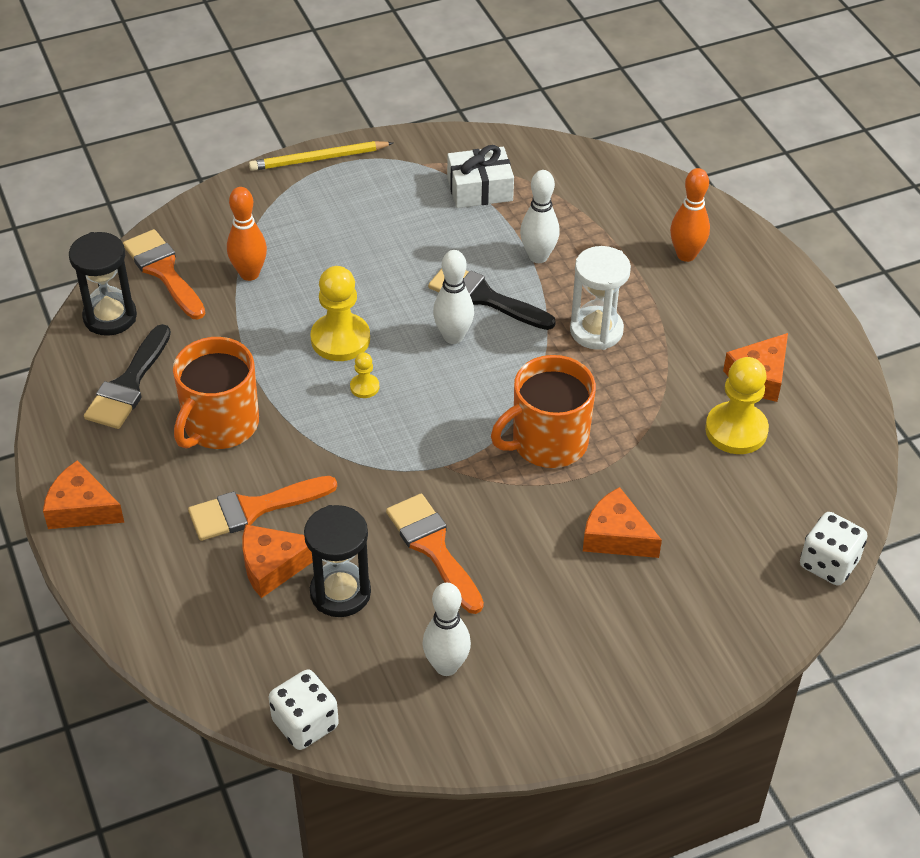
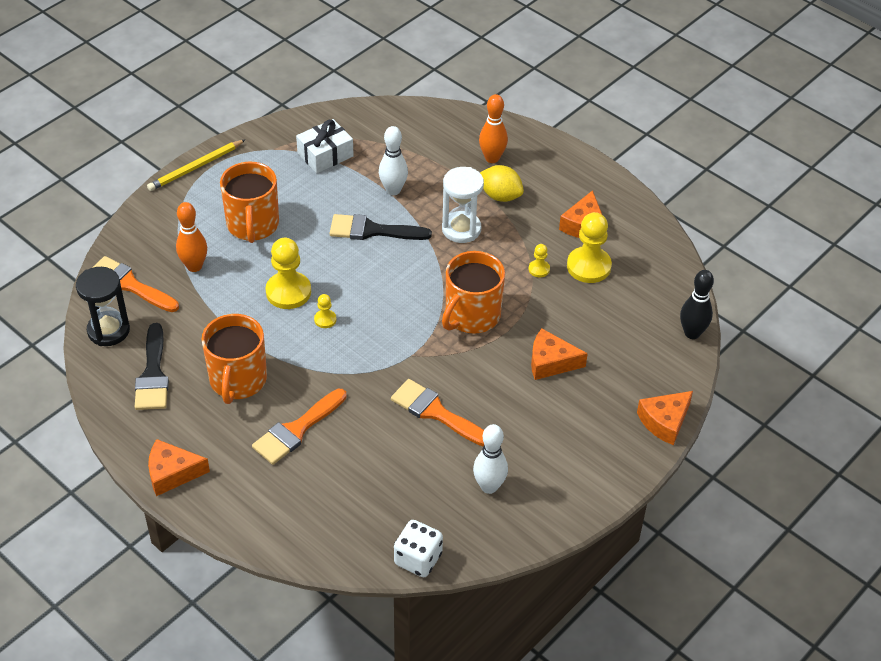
camera: 25 degrees left, 0 degrees up
(273, 566) = (334, 463): orange cheese -> orange cheese (664, 422)
(340, 593) = (390, 464): black hourglass -> none
(345, 246) = (253, 225): none -> orange mug
(453, 336) = (366, 264): white bowling pin -> none
(668, 412) = (539, 269): none -> yellow pawn
(670, 305) = (500, 196): none -> yellow lemon
(829, 564) = (692, 333): white dice -> black bowling pin

